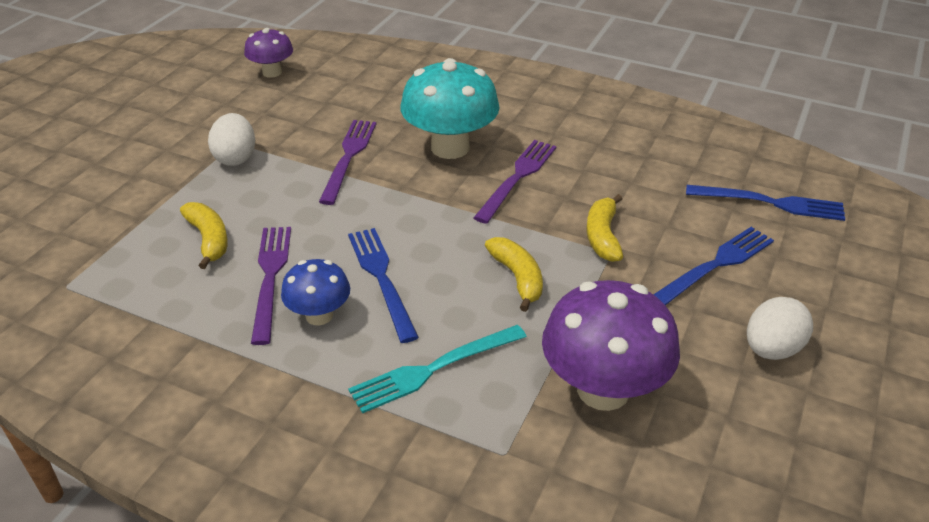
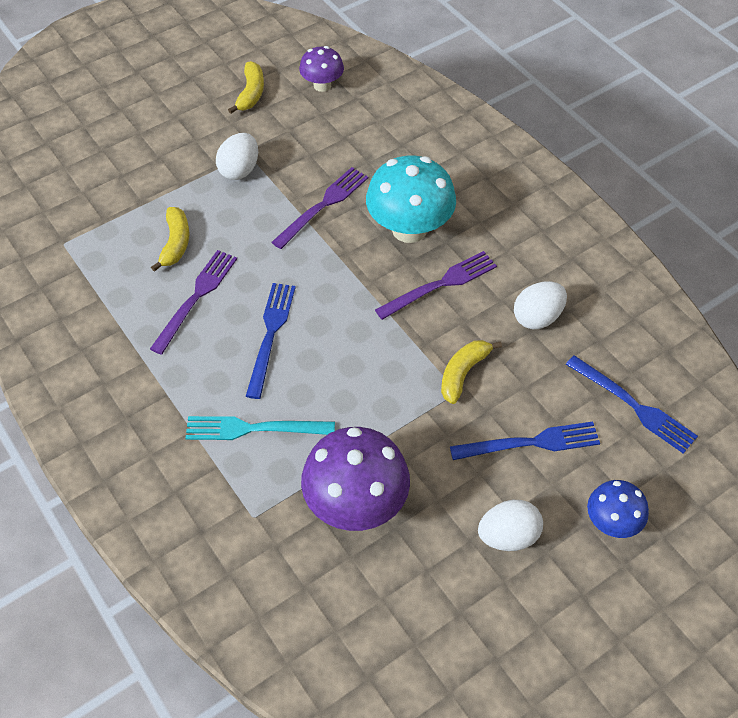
camera: 30 degrees right, 15 degrees up
(319, 315) = (208, 346): blue mushroom -> blue mushroom (611, 522)
(518, 278) = (368, 381): yellow banana -> yellow banana (251, 93)
(627, 171) = (537, 317): none -> white egg

